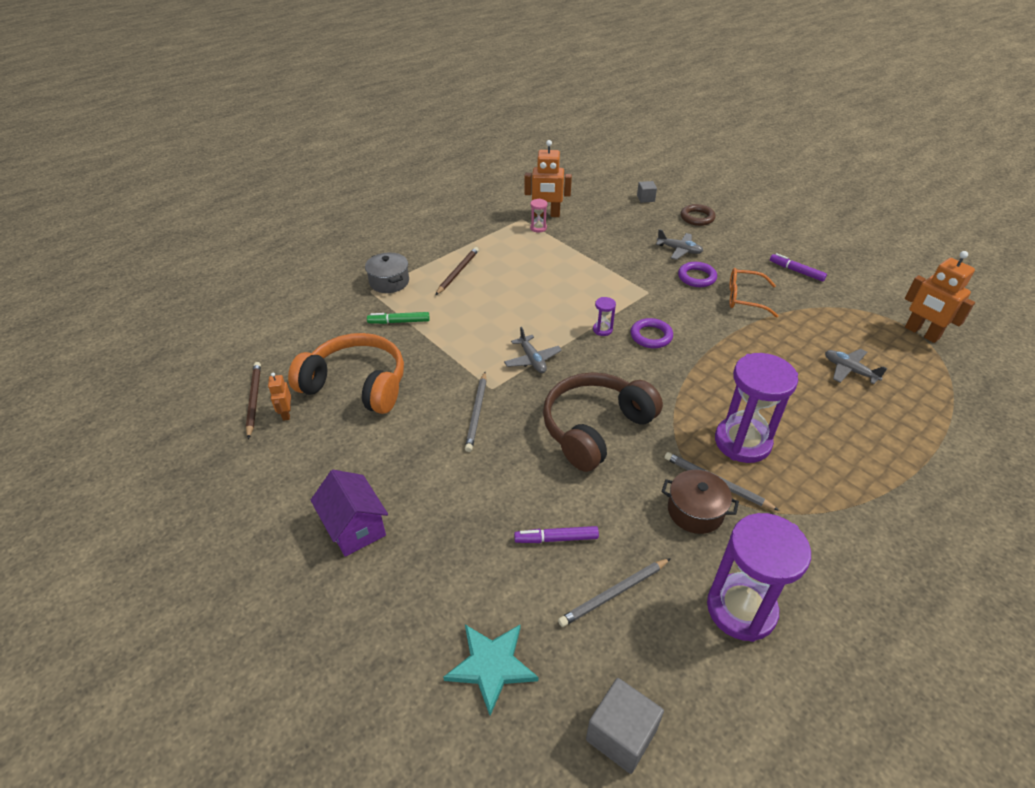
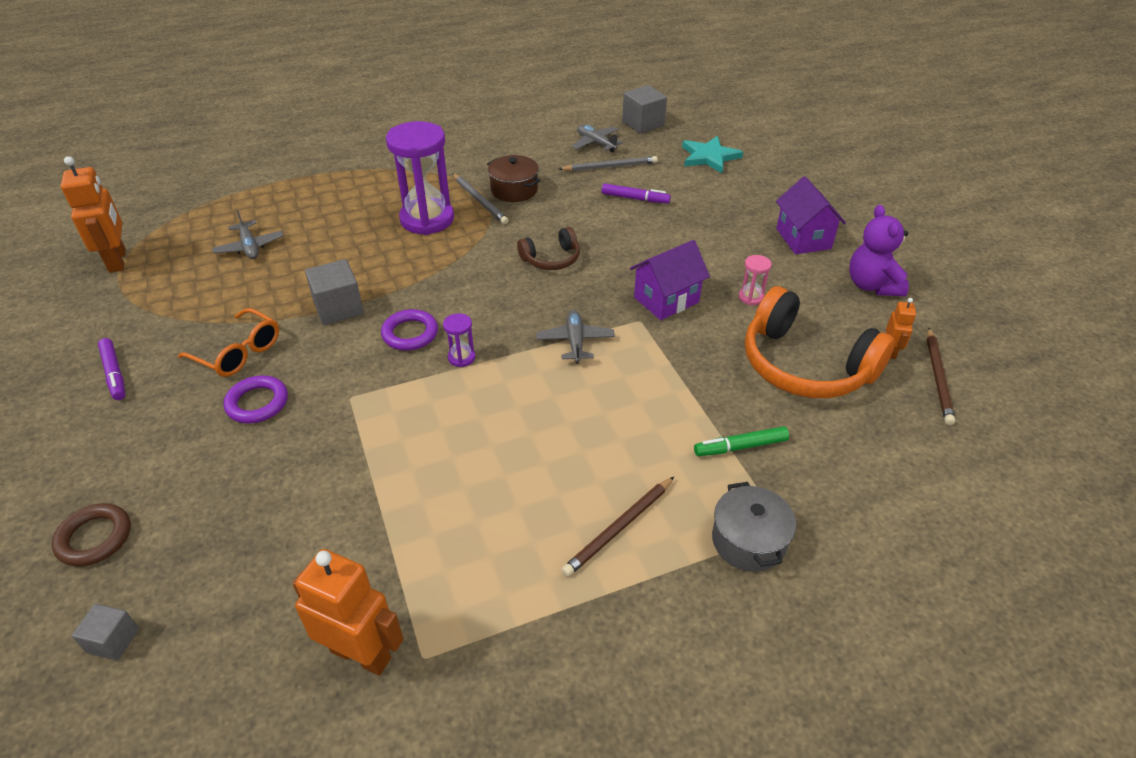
camera: 160 degrees left, 0 degrees up
(289, 480) = (872, 285): none -> purple teddy bear
(399, 322) = (740, 447): green marker -> green marker turned 150 degrees clockwise
(477, 413) = (666, 300): grey pencil -> purple house
(538, 228) = (408, 611): pink hourglass -> pink hourglass (751, 297)
(595, 428) = (551, 259): brown headphones -> brown headphones, size x0.51
(679, 250) = (220, 464): grey plane -> grey plane (596, 143)
(719, 341) = (338, 308): none -> grey cube
(741, 609) = (531, 145): purple hourglass -> none

